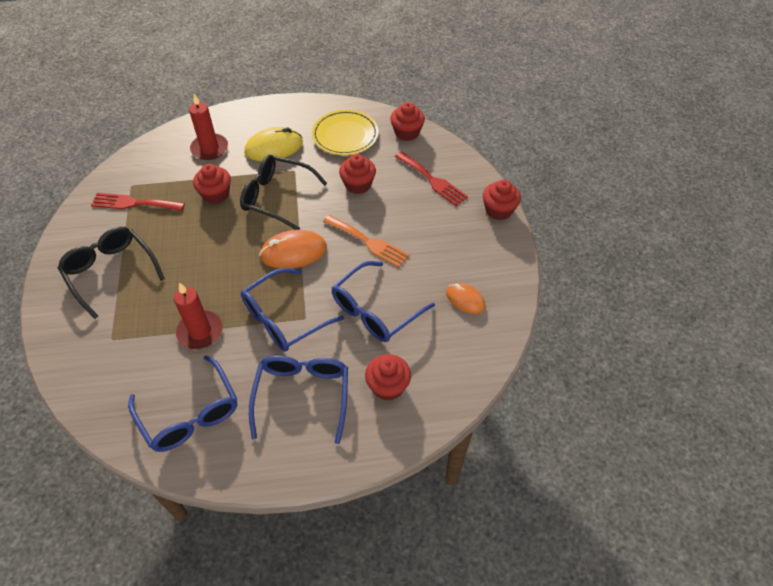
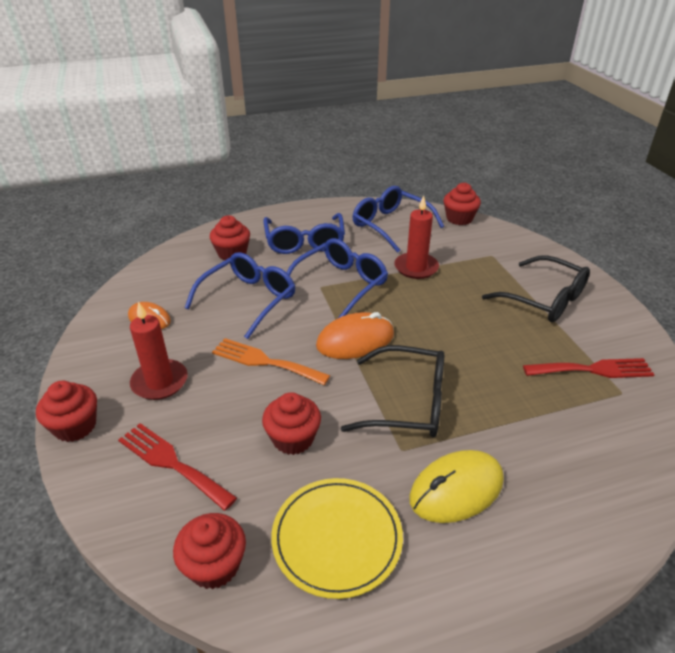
camera: 170 degrees right, 15 degrees down
(209, 148) = (562, 470): red candle -> red candle (160, 382)
(216, 194) = (495, 395): red cupcake -> red cupcake (459, 218)

